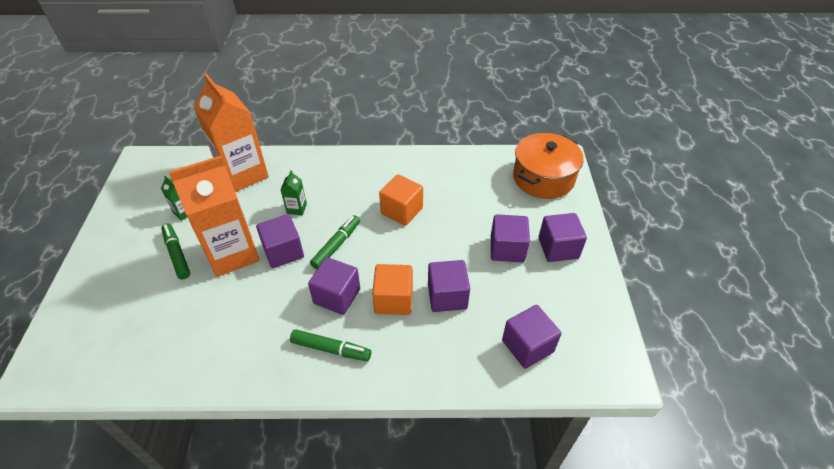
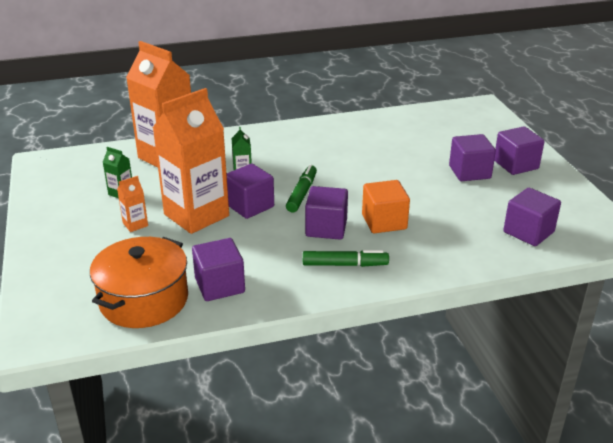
camera: 15 degrees left, 15 degrees down
(177, 254) = (135, 224): green marker -> orange carton
(401, 211) = (351, 160): orange cube -> none
(447, 296) = (434, 211): purple cube -> purple cube (220, 285)
(543, 178) = (473, 120): orange pot -> orange pot (144, 300)

